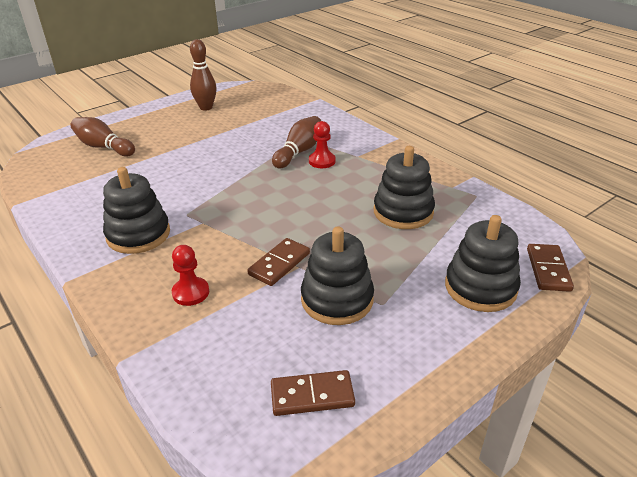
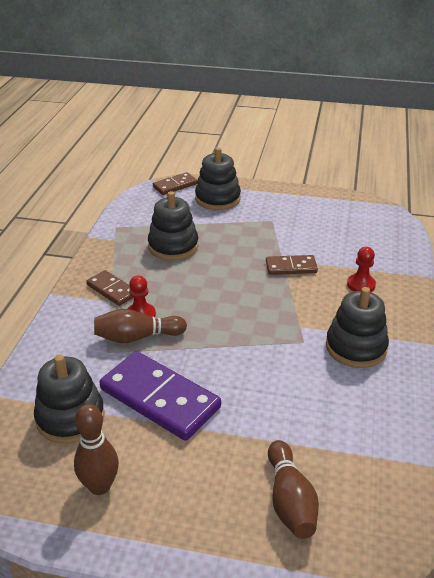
camera: 130 degrees left, 0 degrees up
(232, 140) = (160, 398): none -> purple domino
(312, 395) = (354, 215): brown domino -> brown domino (112, 290)
(337, 299) = (289, 234): black stacking toy -> black stacking toy (70, 417)

